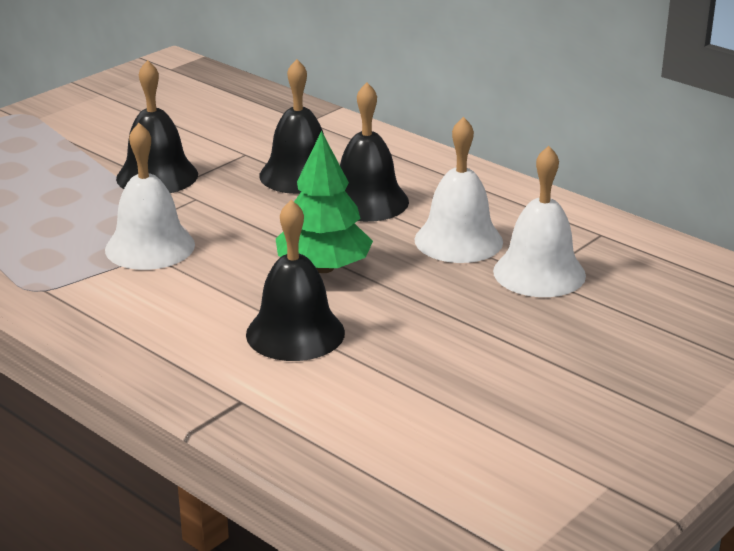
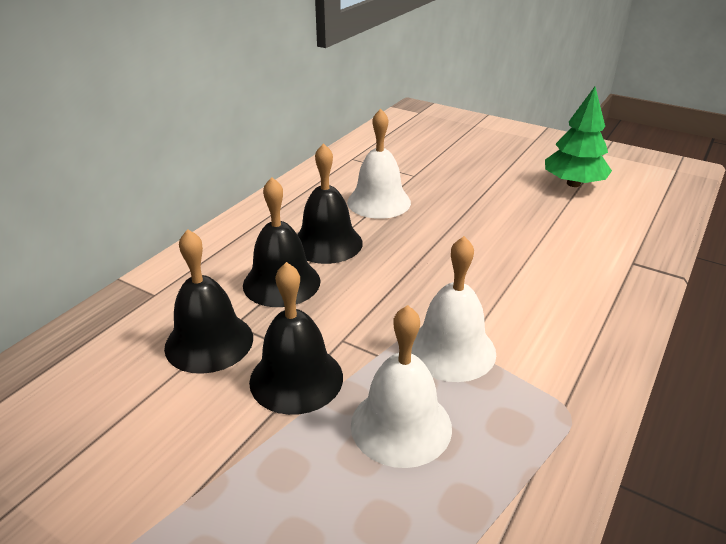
camera: 100 degrees left, 5 degrees up
(295, 333) = (539, 252): black bell -> black bell (209, 342)
(324, 268) = (443, 250): green tree -> green tree (573, 184)
(539, 273) = (411, 174): white bell -> white bell (401, 425)

